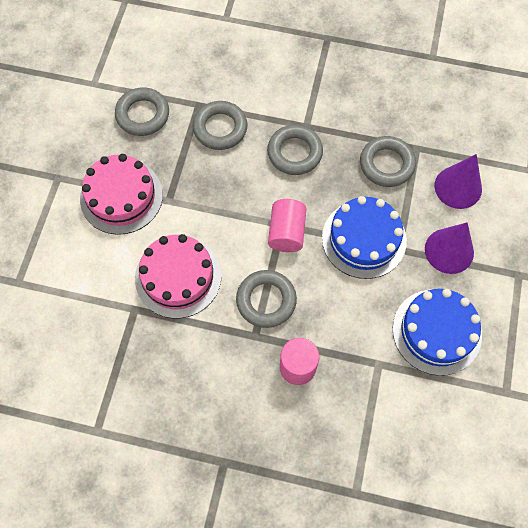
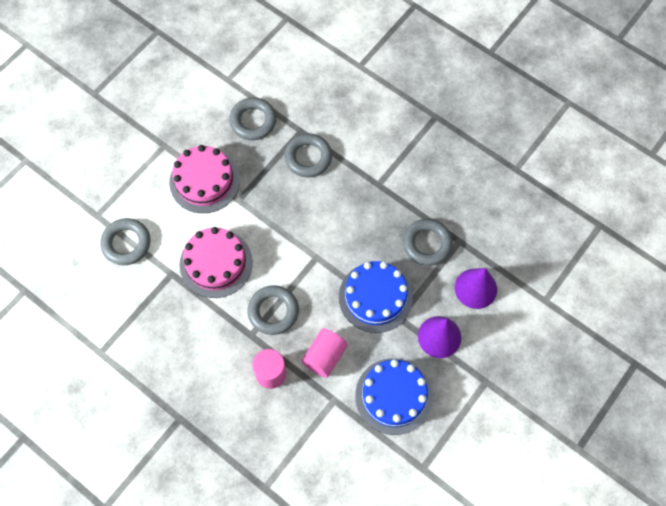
camera: 25 degrees right, 0 degrees up
(286, 232) = (317, 265): pink cylinder -> pink cylinder (324, 356)
(294, 153) = (357, 203): grey ring -> grey ring (126, 243)

